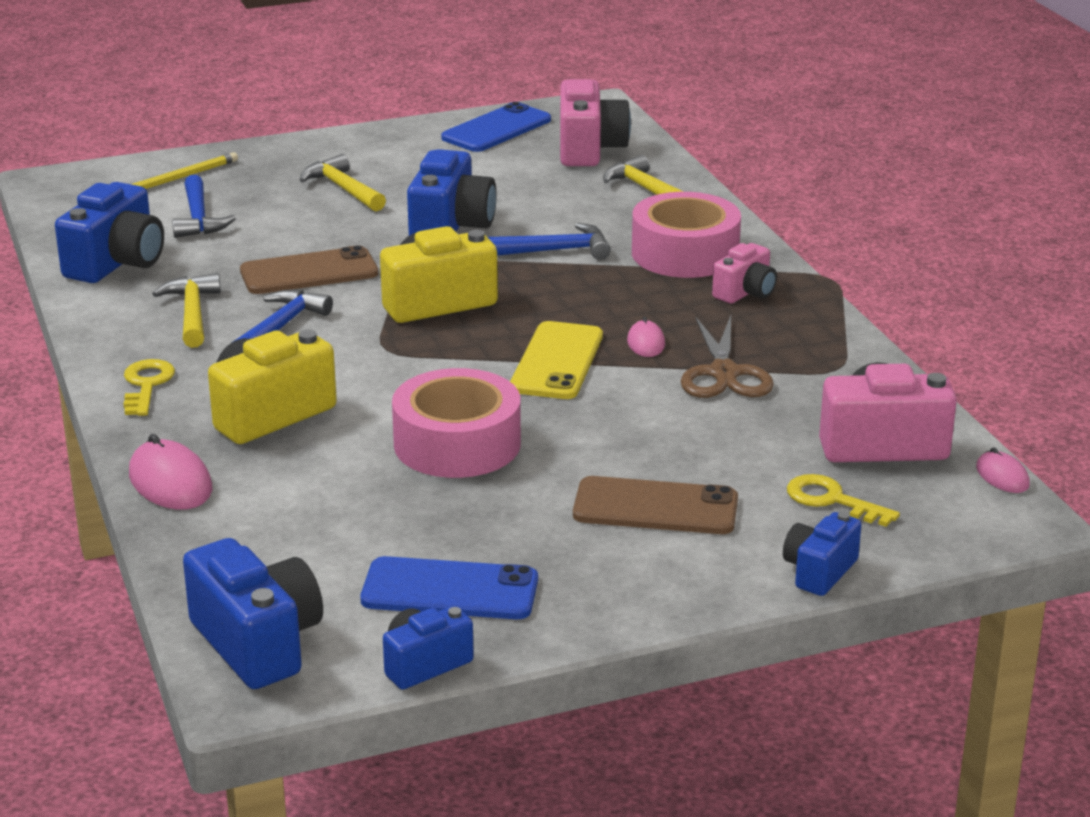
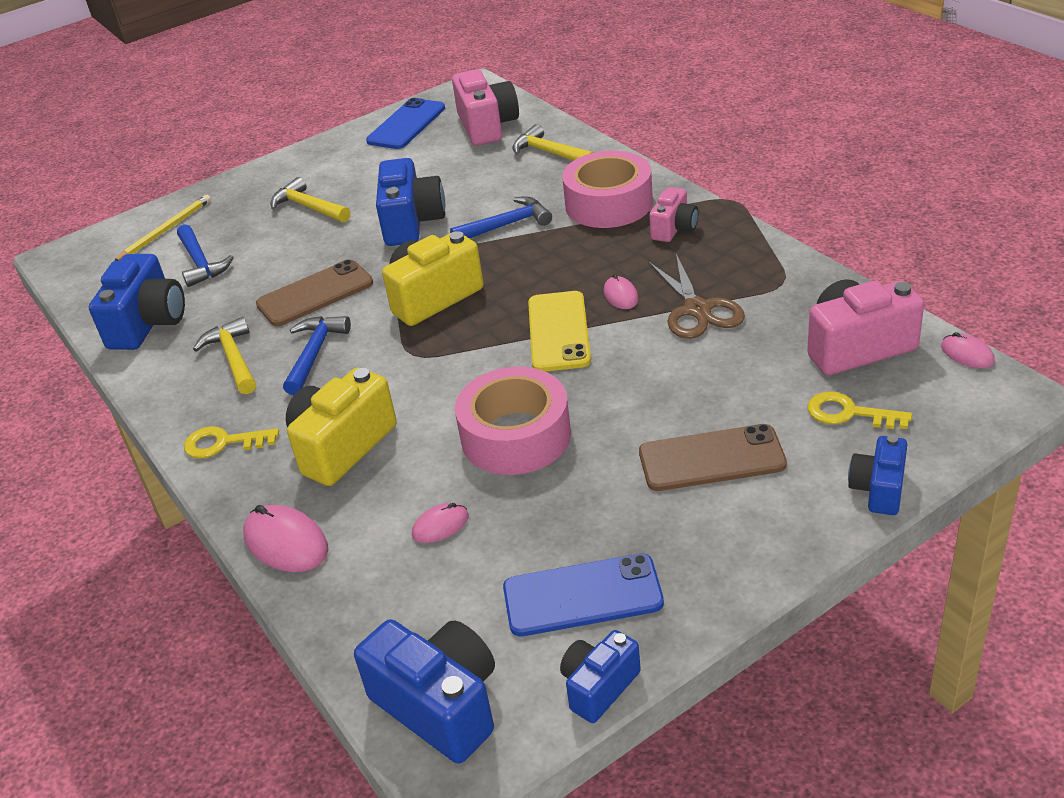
camera: 10 degrees left, 10 degrees up
(146, 385) = (223, 443): yellow key -> yellow key turned 75 degrees counterclockwise
(336, 502) = (440, 525): none -> pink mouse

